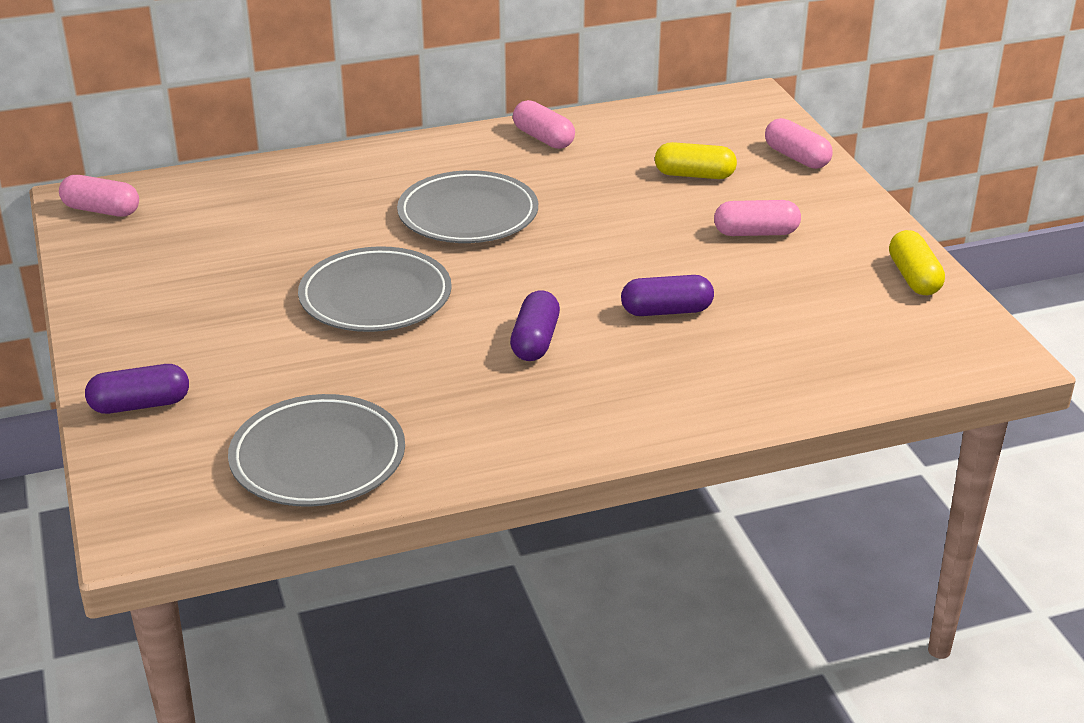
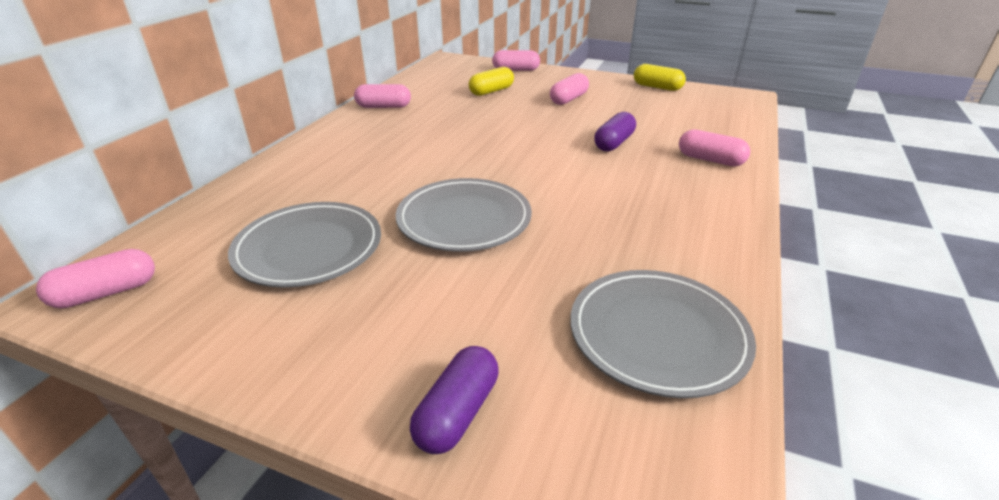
camera: 50 degrees left, 0 degrees up
(468, 214) = (421, 153): grey plate -> grey plate (309, 248)
(535, 341) = (597, 188): purple capsule -> none
(715, 389) = (710, 160): none -> pink capsule

